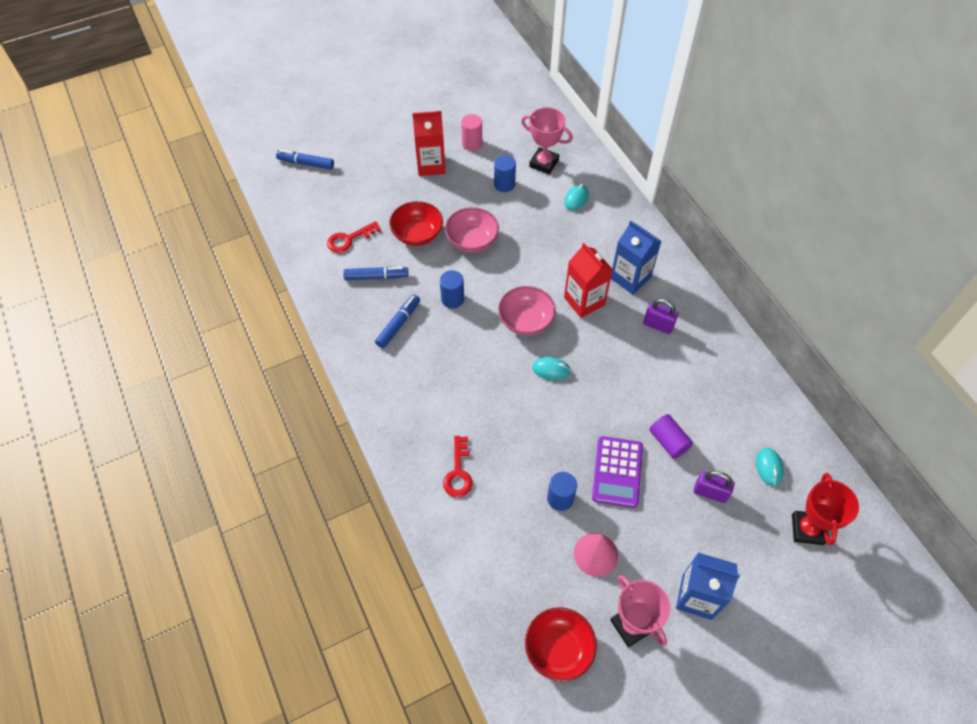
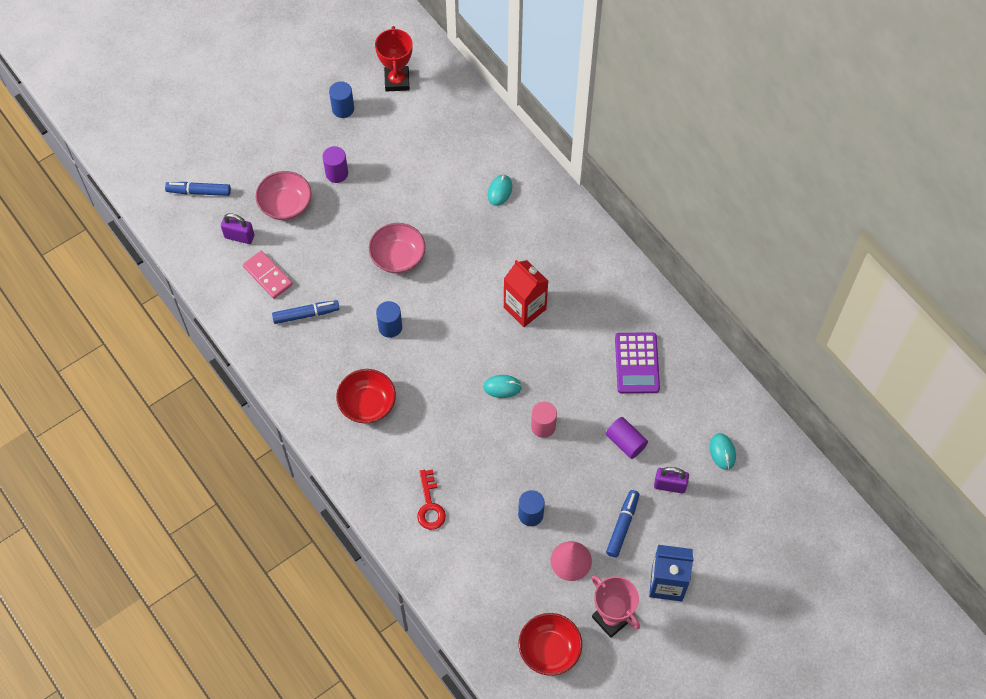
camera: 10 degrees left, 5 degrees up
(349, 239) = (267, 276): red key -> pink domino
(398, 324) = (340, 363): blue marker -> blue marker (622, 525)
(417, 234) = (339, 259): red bowl -> red bowl (367, 404)
(431, 165) = (337, 173): red carton -> purple cylinder
(472, 143) = (376, 139): pink cylinder -> pink cylinder (543, 426)
(504, 184) = (420, 185): blue cylinder -> blue cylinder (343, 109)
(526, 321) = (469, 339): pink bowl -> pink bowl (285, 205)
(544, 163) = (458, 153): pink trophy -> none
(617, 472) = (580, 480): purple calculator -> purple calculator (637, 363)
(630, 278) = (568, 275): blue carton -> none
(658, 325) = (602, 323): purple padlock -> purple padlock (239, 236)
(807, 529) = (761, 505): red trophy -> red trophy (397, 81)

